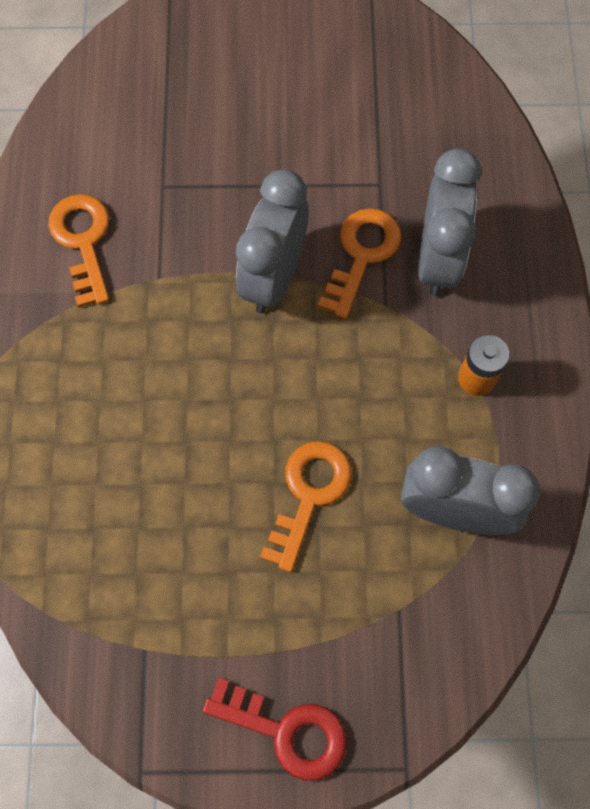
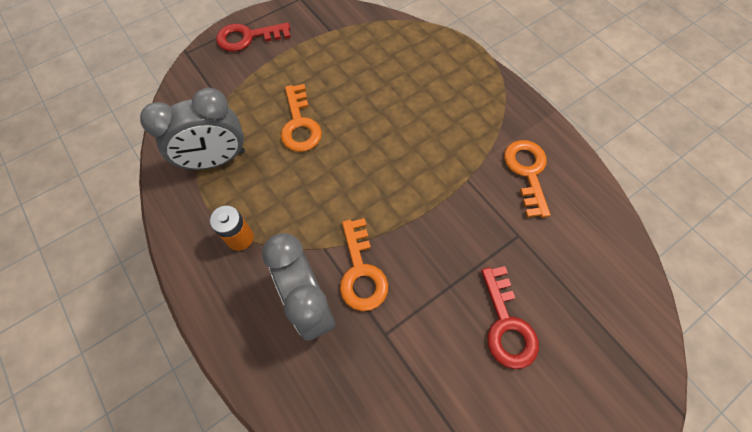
camera: 145 degrees right, 5 degrees down
(83, 242) = (527, 172): orange key -> orange key turned 135 degrees counterclockwise
(254, 120) = (506, 324): none -> red key
(274, 277) = (404, 222): grey clock -> none

